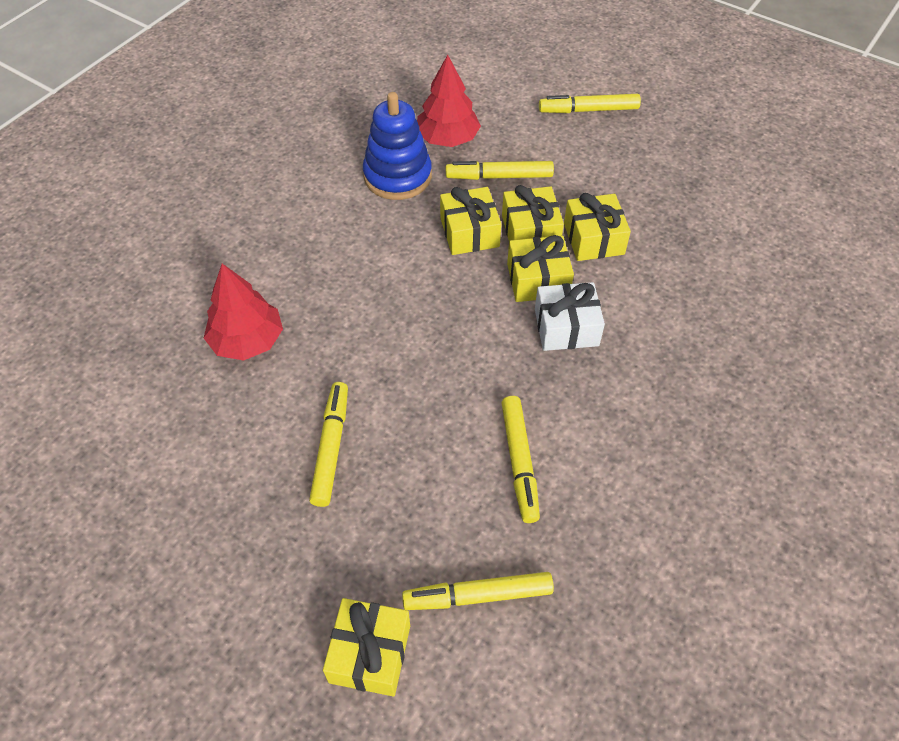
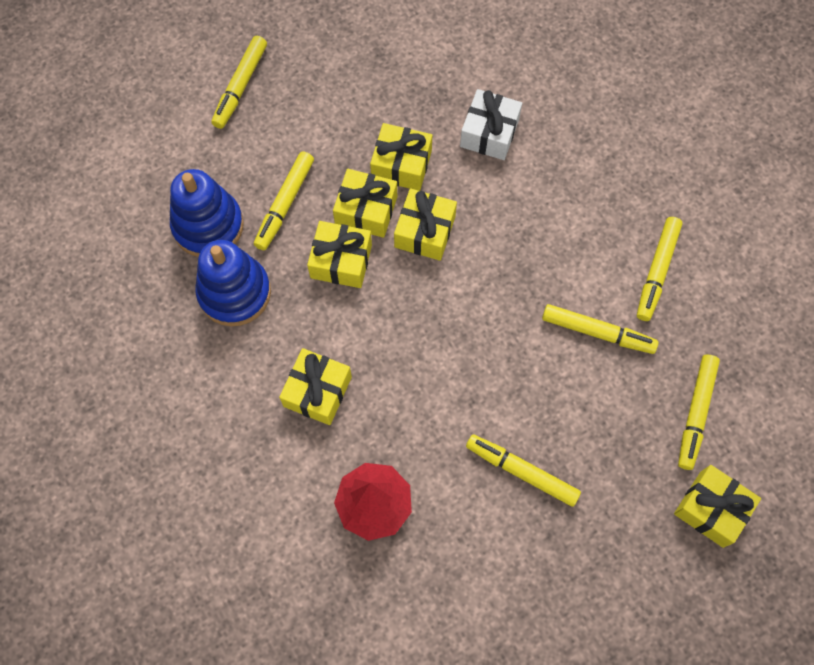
camera: 65 degrees left, 15 degrees up
(336, 262) = (317, 391): none -> yellow gift
(448, 139) = (208, 226): red tree -> blue stacking toy
(566, 327) = (486, 234): white gift -> white gift (489, 133)
(625, 495) = (657, 271): none -> yellow marker

